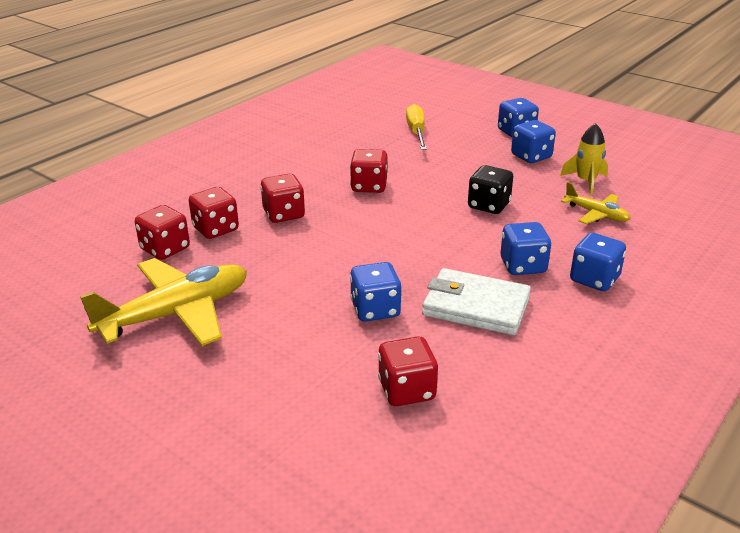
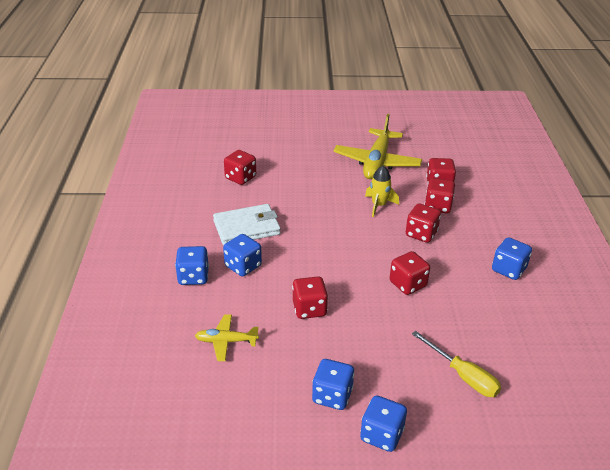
camera: 140 degrees right, 5 degrees up
(375, 310) = (294, 203): blue dice -> blue dice (508, 269)
(488, 205) = (309, 309): black dice -> red dice
(586, 181) = (259, 382): yellow rocket -> yellow rocket (379, 205)

